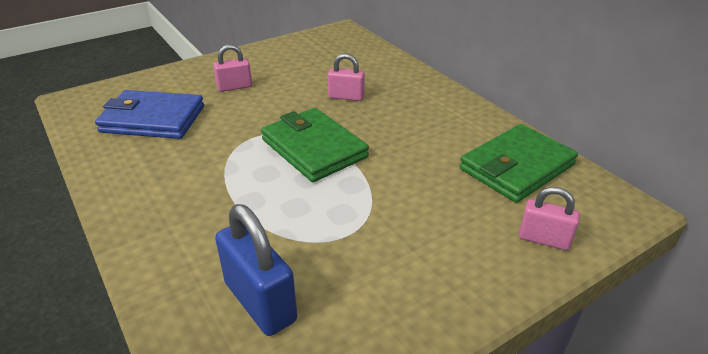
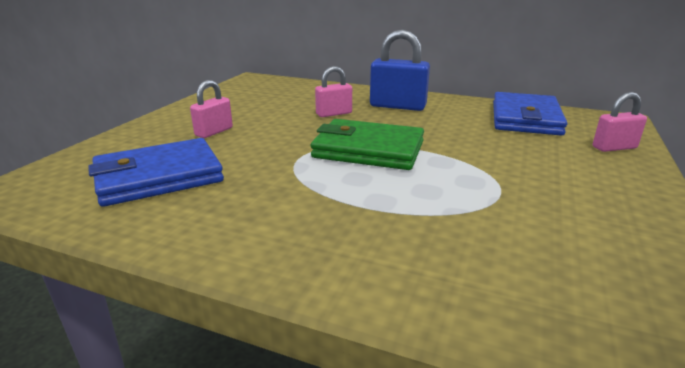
camera: 35 degrees left, 10 degrees down
(260, 302) = (530, 265): blue padlock -> blue padlock (397, 106)
(516, 167) = (525, 118): green wallet -> blue wallet

